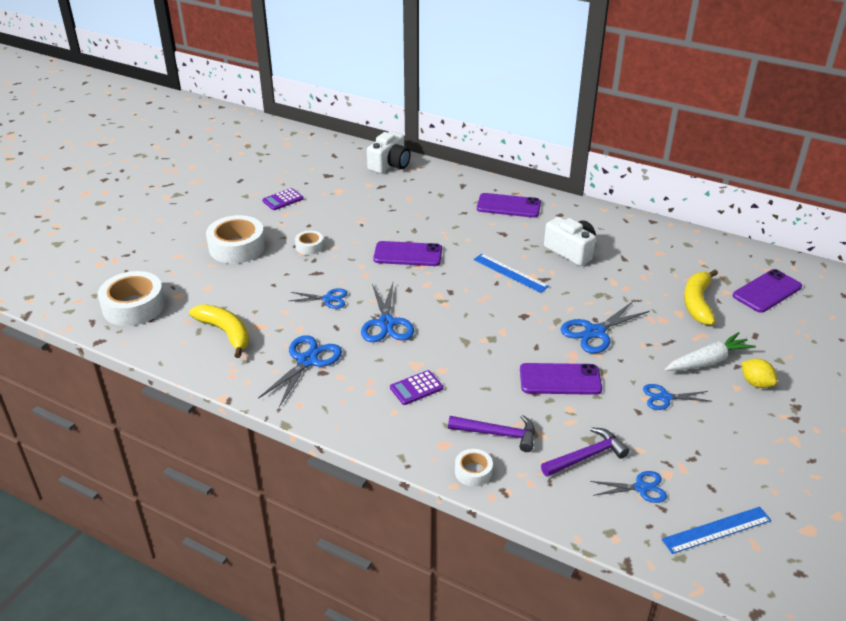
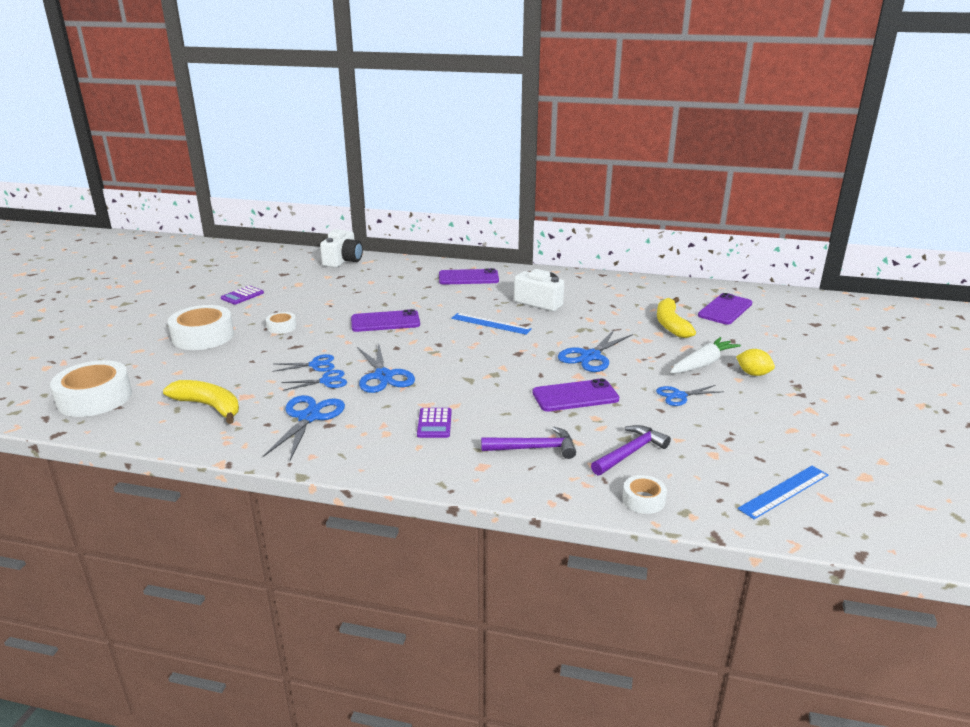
camera: 15 degrees left, 10 degrees down
(416, 388) = (434, 423): purple calculator -> purple calculator turned 45 degrees counterclockwise
(473, 472) = (523, 484): white tape -> white tape (643, 500)
(641, 488) = (695, 469): blue scissors -> blue scissors (326, 381)

